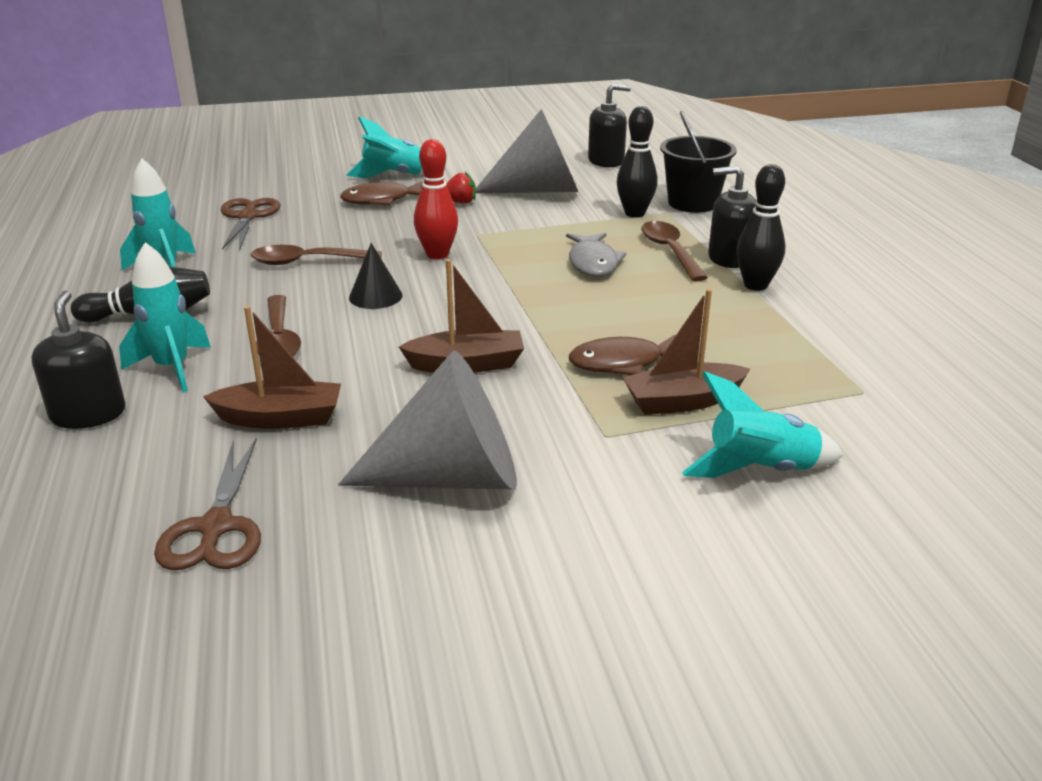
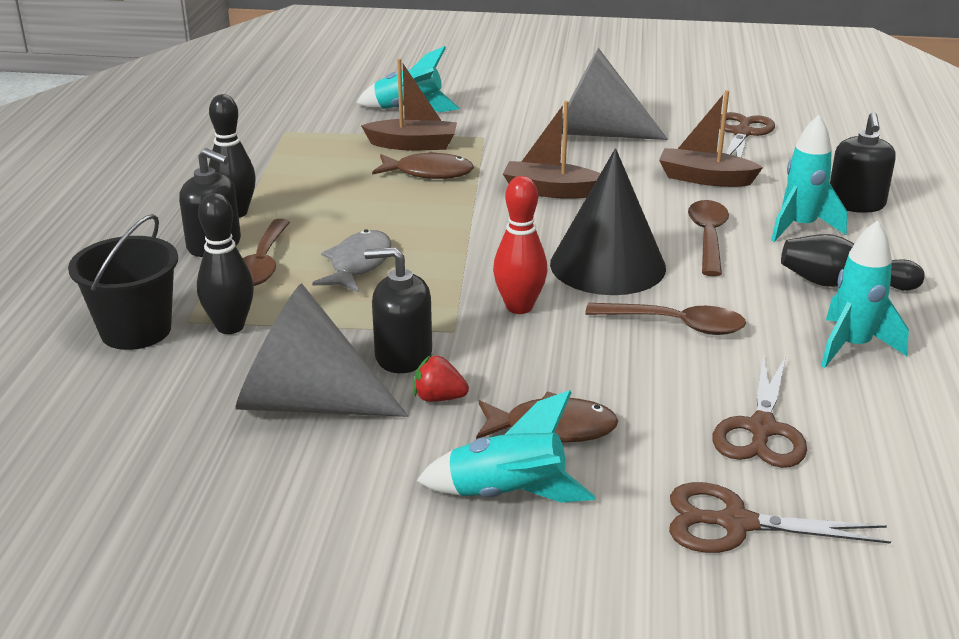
camera: 160 degrees left, 0 degrees up
(268, 183) = (736, 523): none -> brown scissors
(375, 296) = (607, 265): black cone -> black cone, size x2.06
(606, 161) = (127, 458): black soap dispenser -> black soap dispenser (403, 355)

